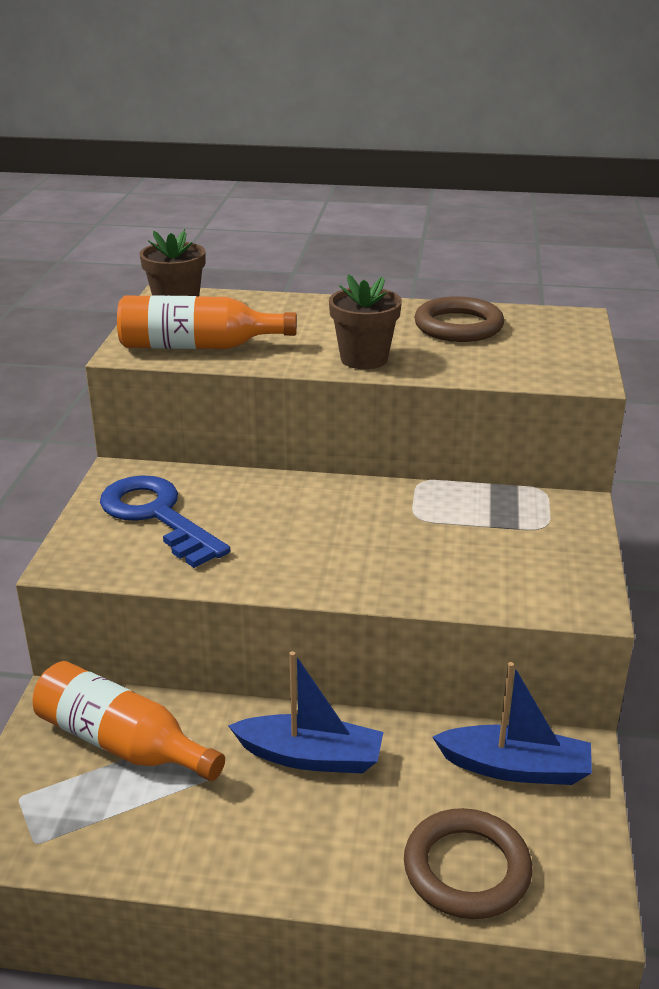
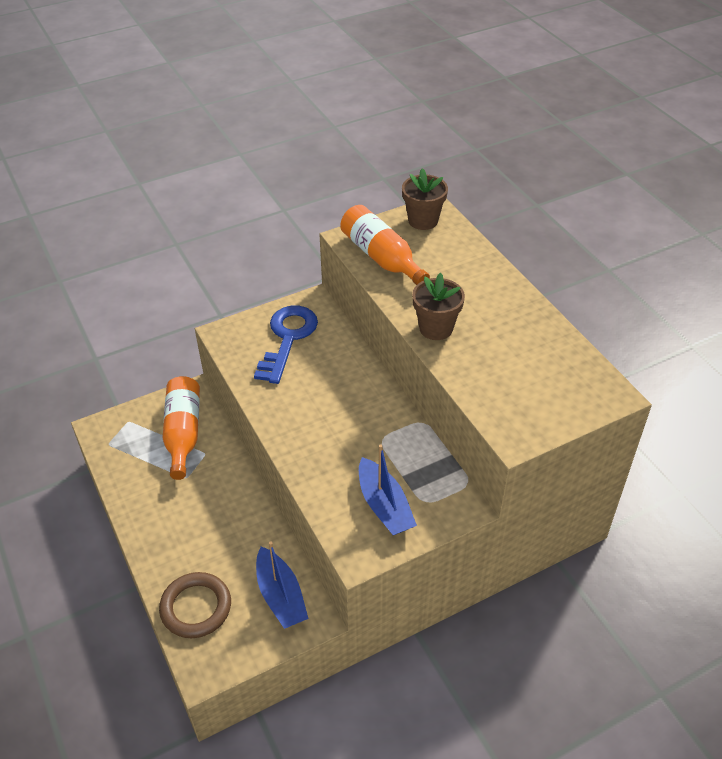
camera: 55 degrees right, 15 degrees up
(310, 756) = (226, 507): blue boat -> blue boat (384, 506)
(458, 326) = (530, 346): brown ring -> none

